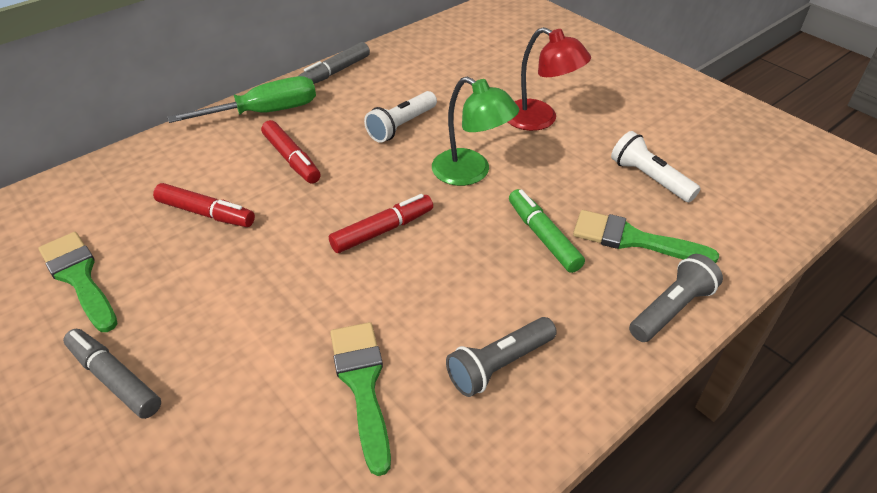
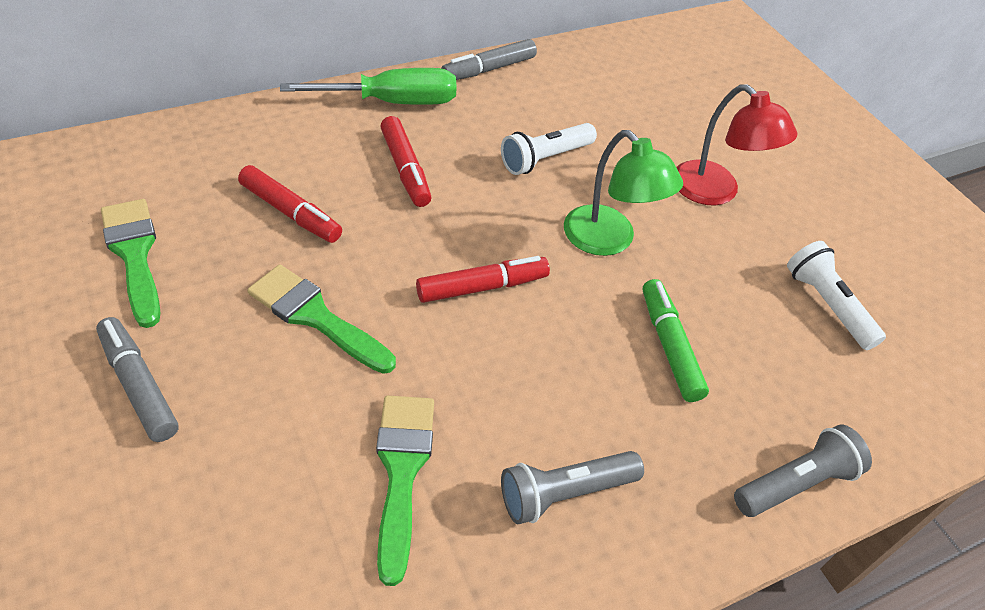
camera: 10 degrees right, 5 degrees up
(633, 239) = (779, 379): green brush -> green brush (315, 317)

